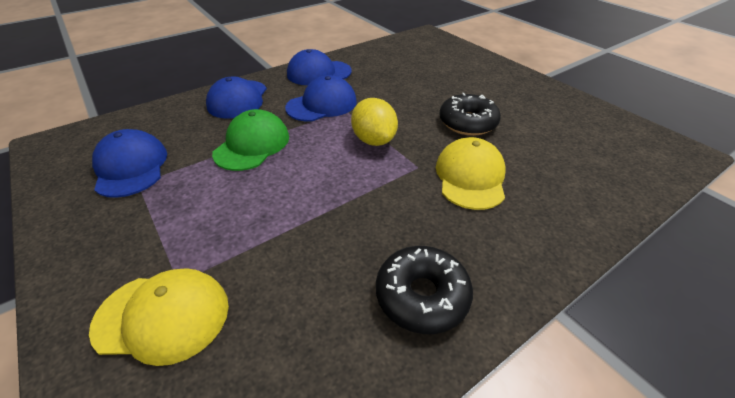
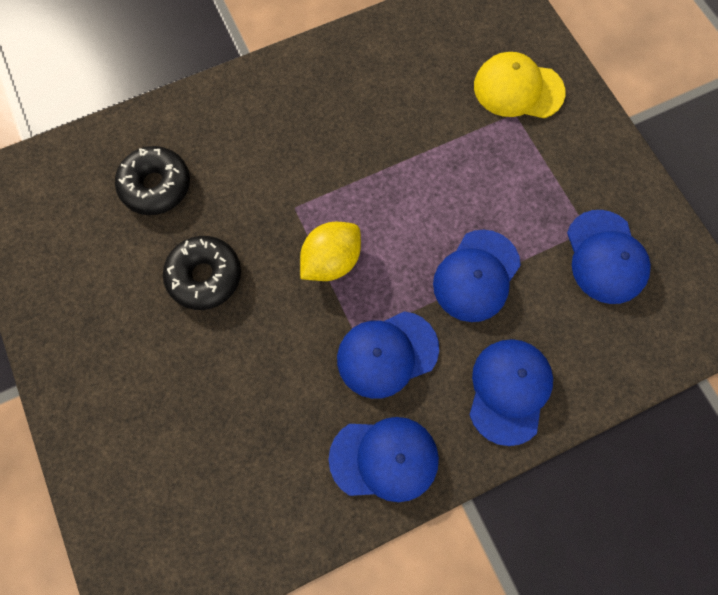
camera: 170 degrees left, 30 degrees up
(252, 145) = (476, 276): green cap -> blue cap
(374, 140) = (331, 260): yellow lemon -> yellow lemon turned 60 degrees clockwise
(422, 296) = (336, 76): black donut -> black donut (156, 186)
(470, 177) = (246, 184): yellow cap -> none

